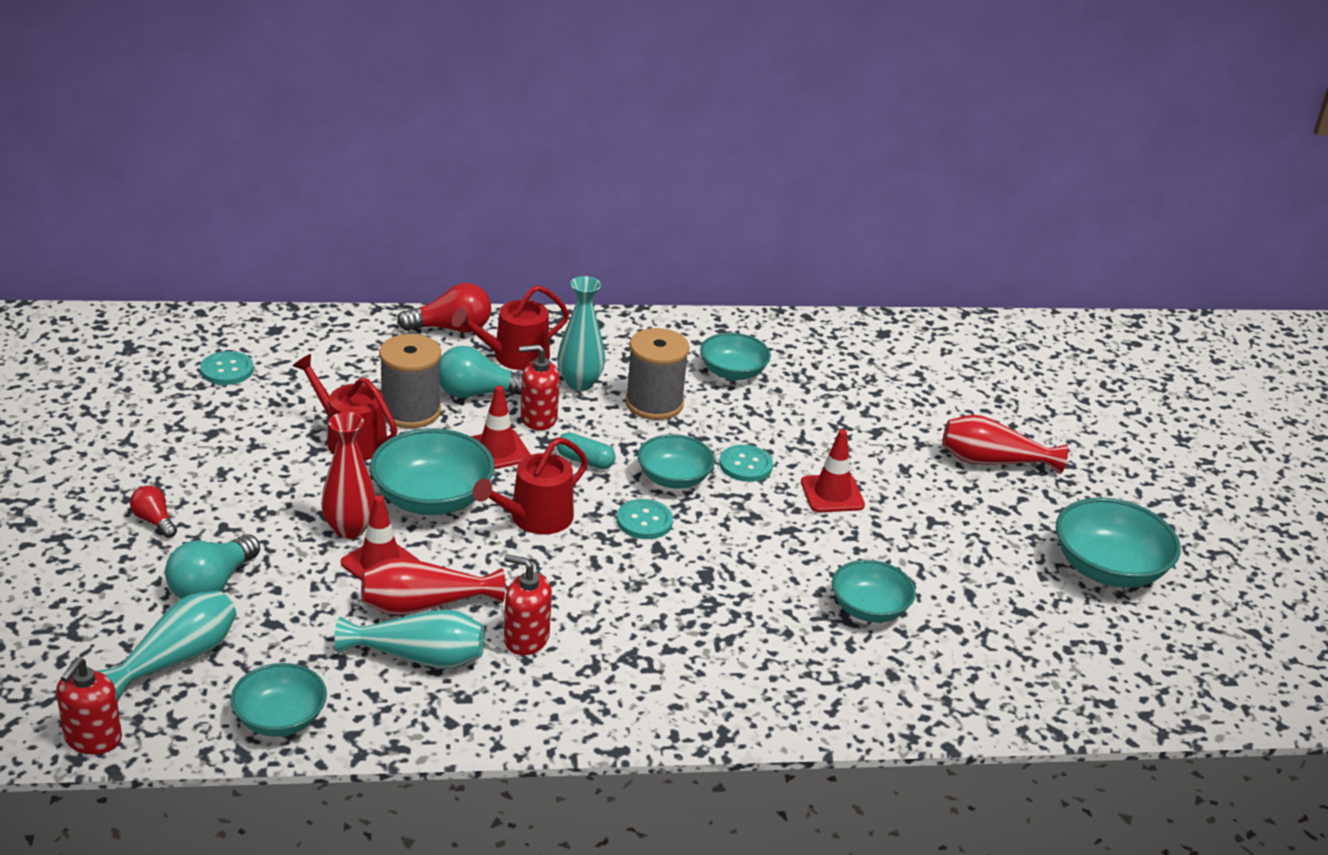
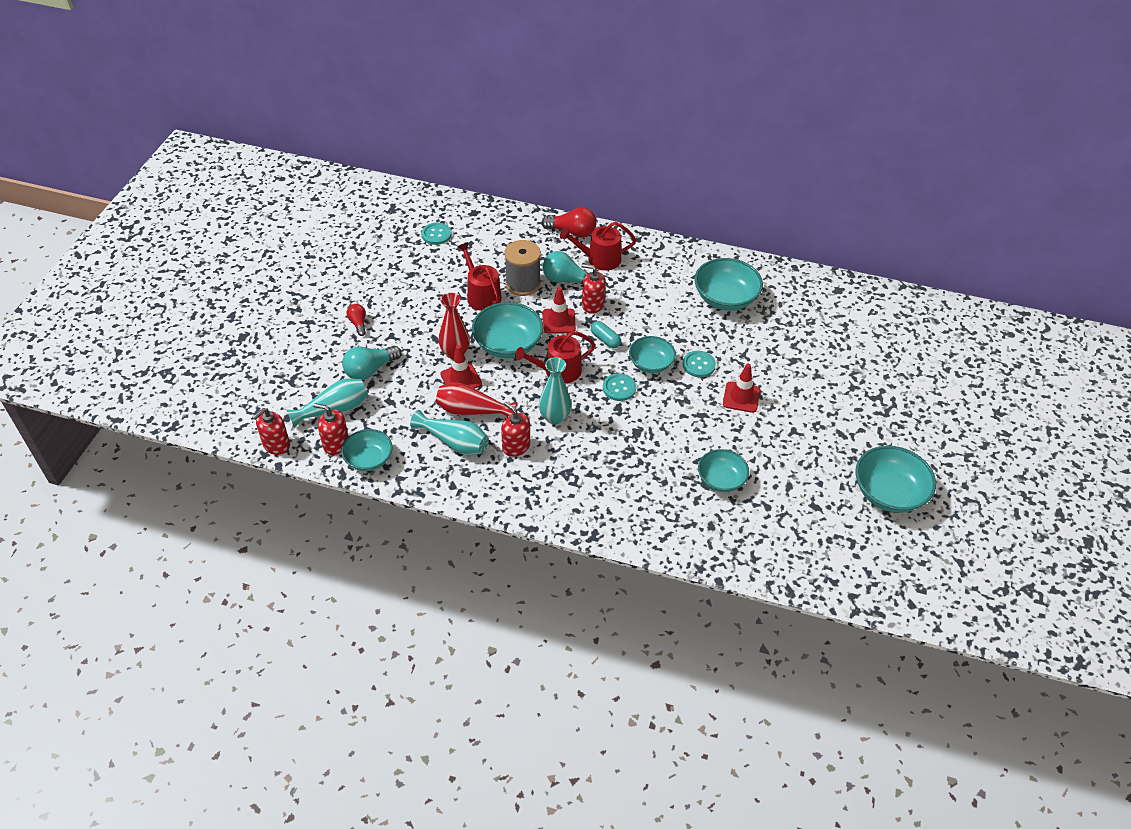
camera: 25 degrees right, 15 degrees up
(207, 710) = (336, 444): none -> red soap dispenser
(579, 383) = (628, 286): turquoise vase -> turquoise vase (554, 417)
(654, 403) = (665, 310): grey spool -> none
(732, 372) = (725, 298): turquoise bowl -> turquoise bowl, size x1.53
(993, 462) = (857, 399): red vase -> none

